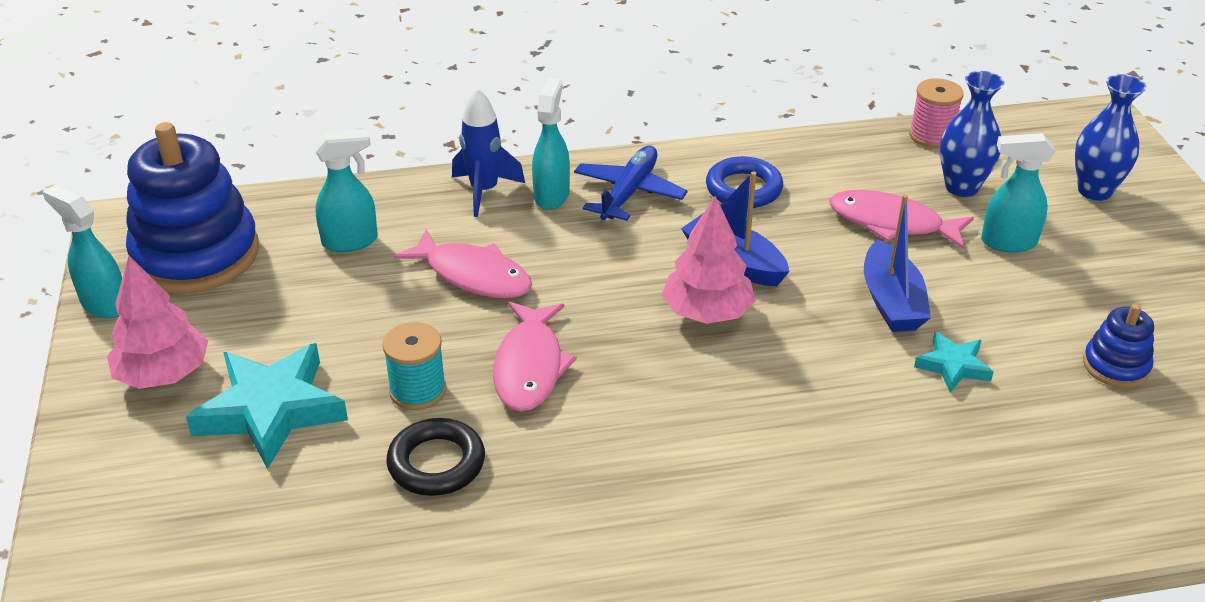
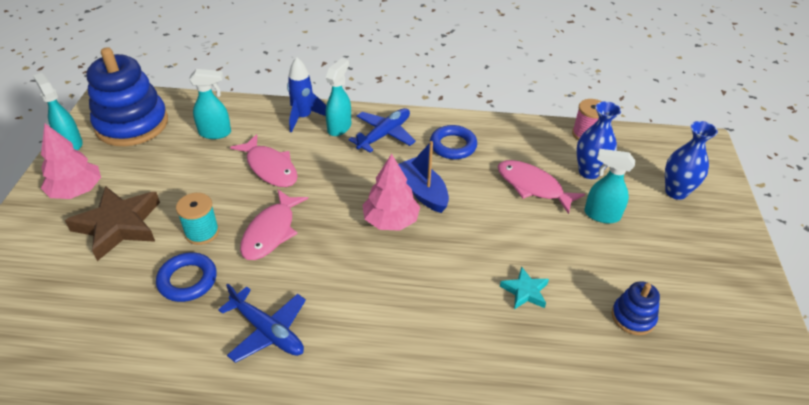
camera: 15 degrees right, 5 degrees up
(271, 410) = (118, 225): turquoise star -> brown star
(436, 463) = (187, 280): black ring -> blue ring
(605, 504) = (267, 331): none -> blue plane
(891, 302) = (507, 239): blue boat -> none

